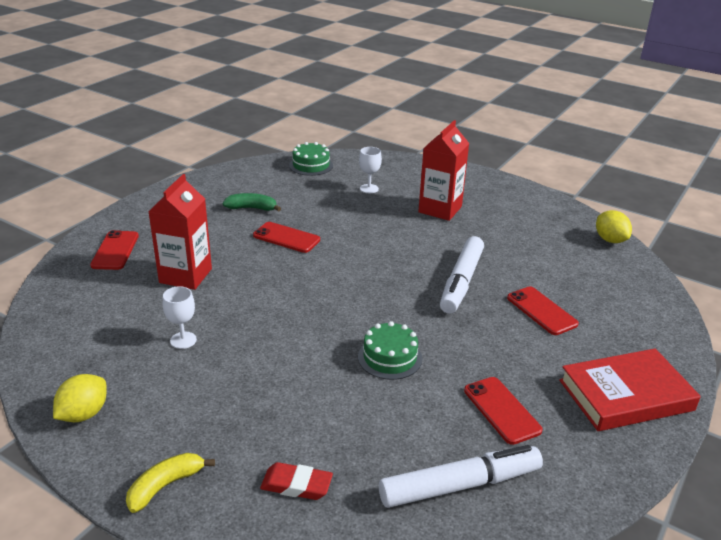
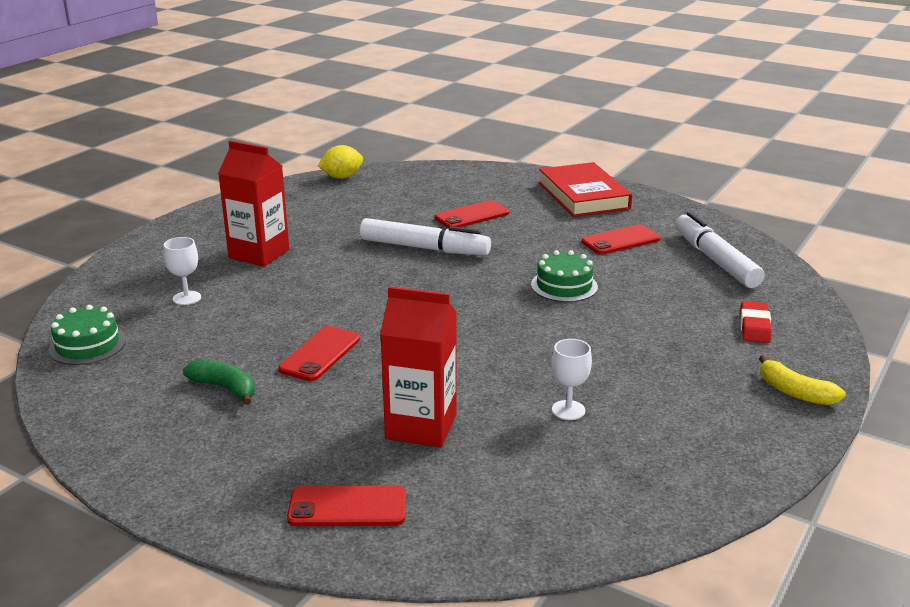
camera: 90 degrees left, 5 degrees down
(84, 414) = (725, 462): yellow lemon -> none
(252, 208) = (225, 388): green banana -> green banana turned 120 degrees clockwise

